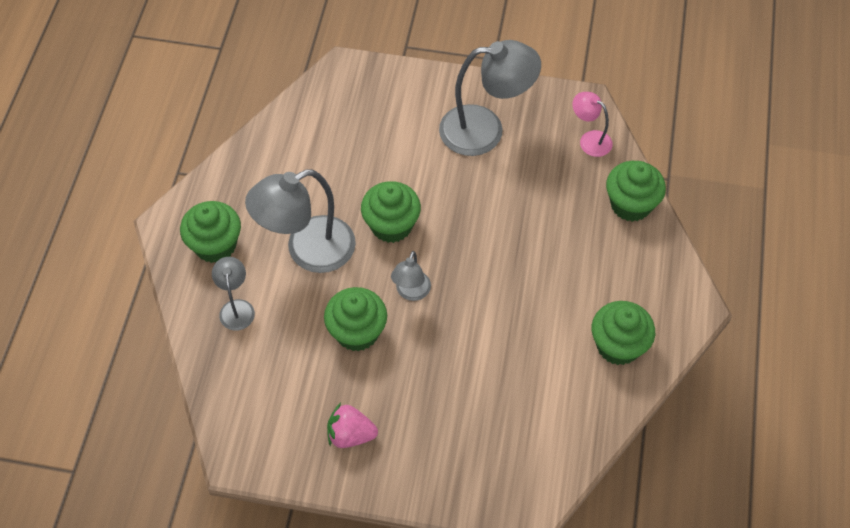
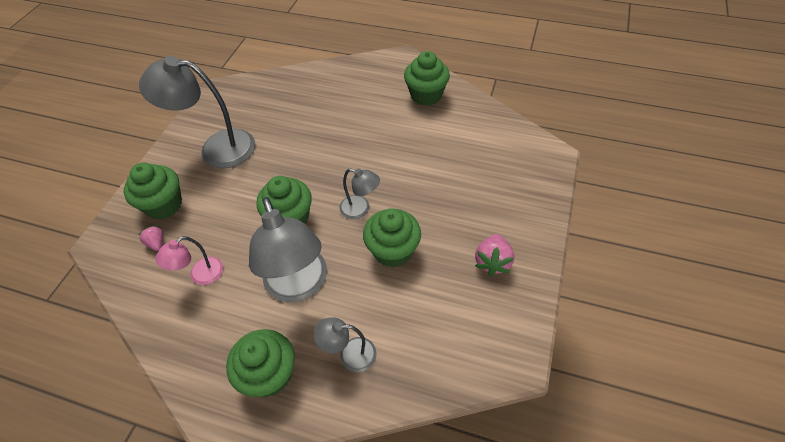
camera: 80 degrees left, 5 degrees down
(349, 114) = (156, 243): none -> pink strawberry
(485, 130) = (216, 148): grey lamp -> grey lamp turned 90 degrees counterclockwise
(589, 140) = (251, 91): pink lamp -> pink lamp (200, 275)
(630, 204) = (314, 77): green cupcake -> green cupcake (164, 205)

